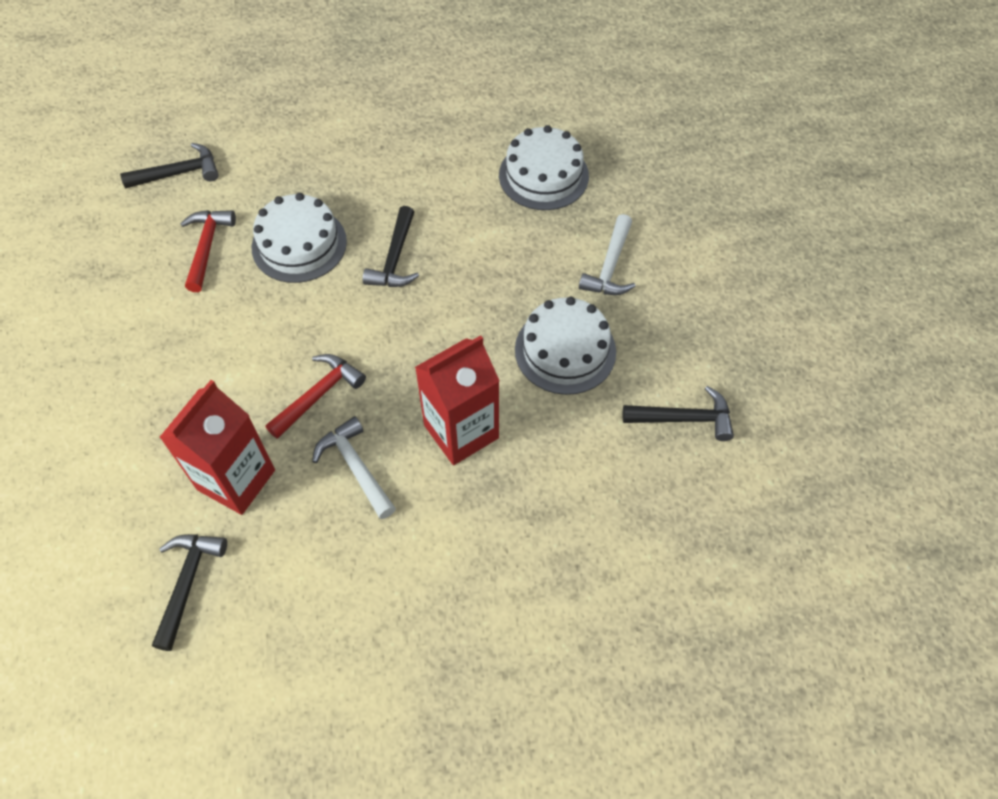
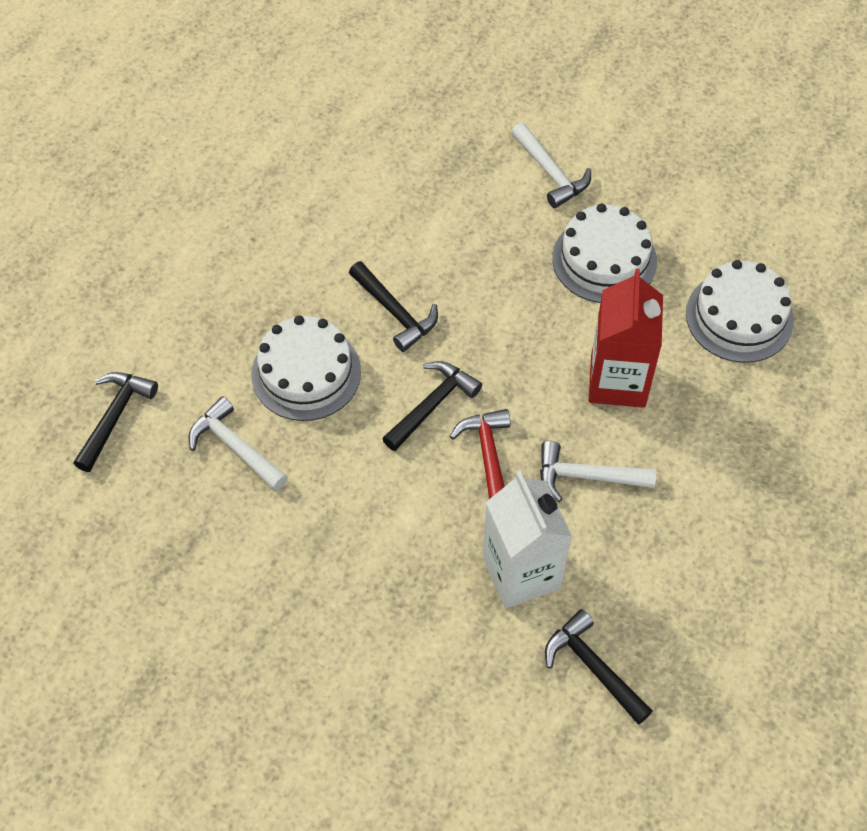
camera: 50 degrees left, 0 degrees up
(207, 247) = (235, 447): red hammer -> white hammer
(236, 480) = (521, 572): red carton -> white carton
(543, 175) = (410, 149): white cake -> white cake (739, 317)
(684, 418) = (735, 230): black hammer -> black hammer (432, 405)

